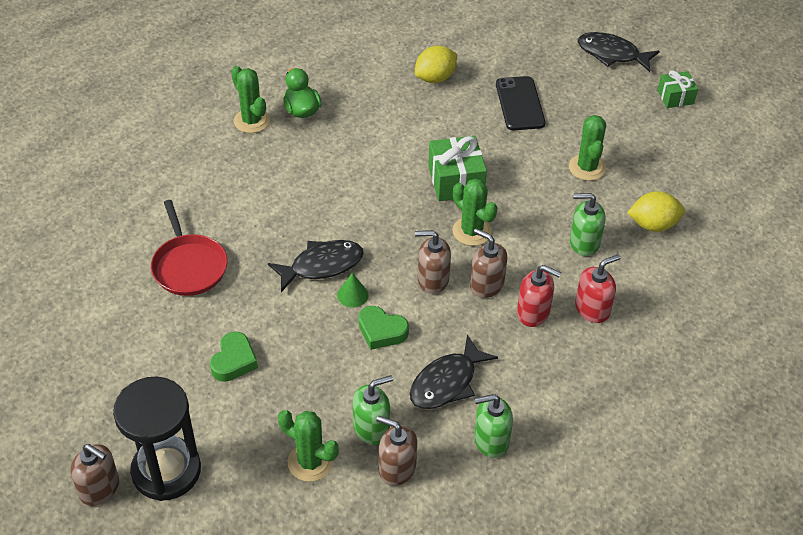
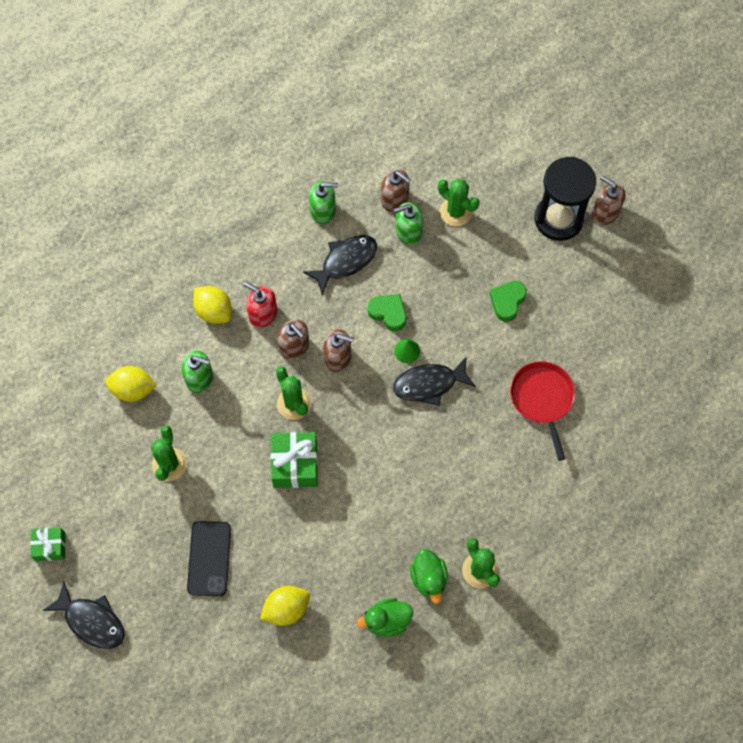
camera: 170 degrees left, 20 degrees up
(338, 79) = (387, 620): none -> green duck
(592, 309) = (214, 311): red soap dispenser -> yellow lemon

